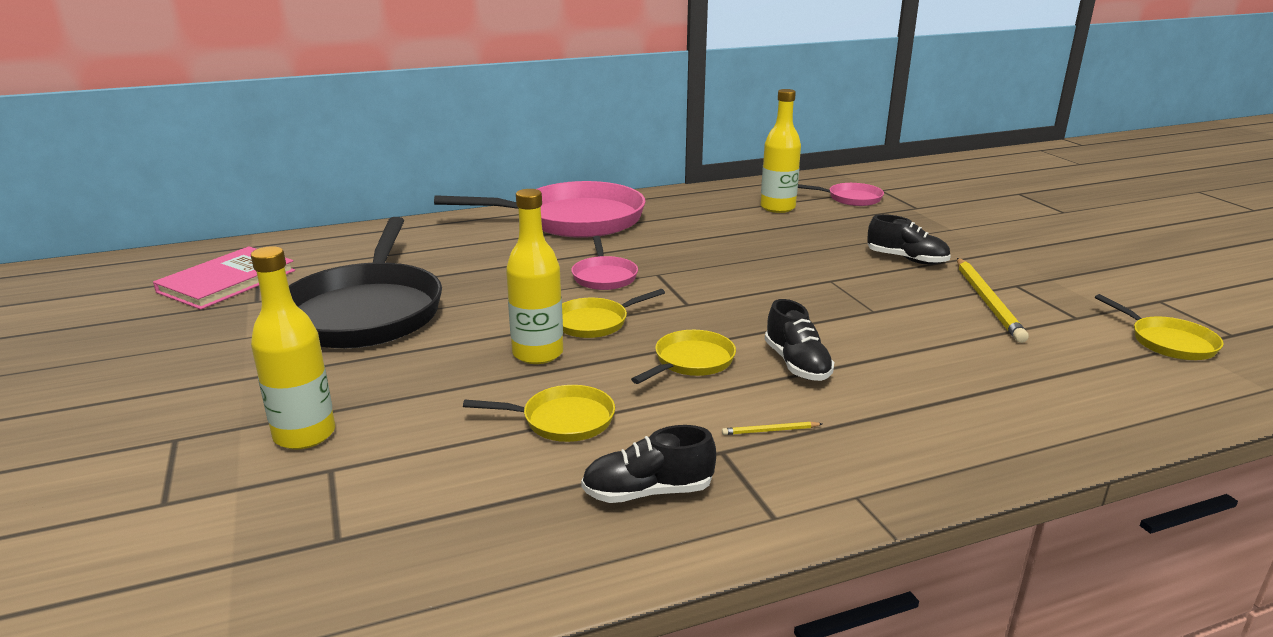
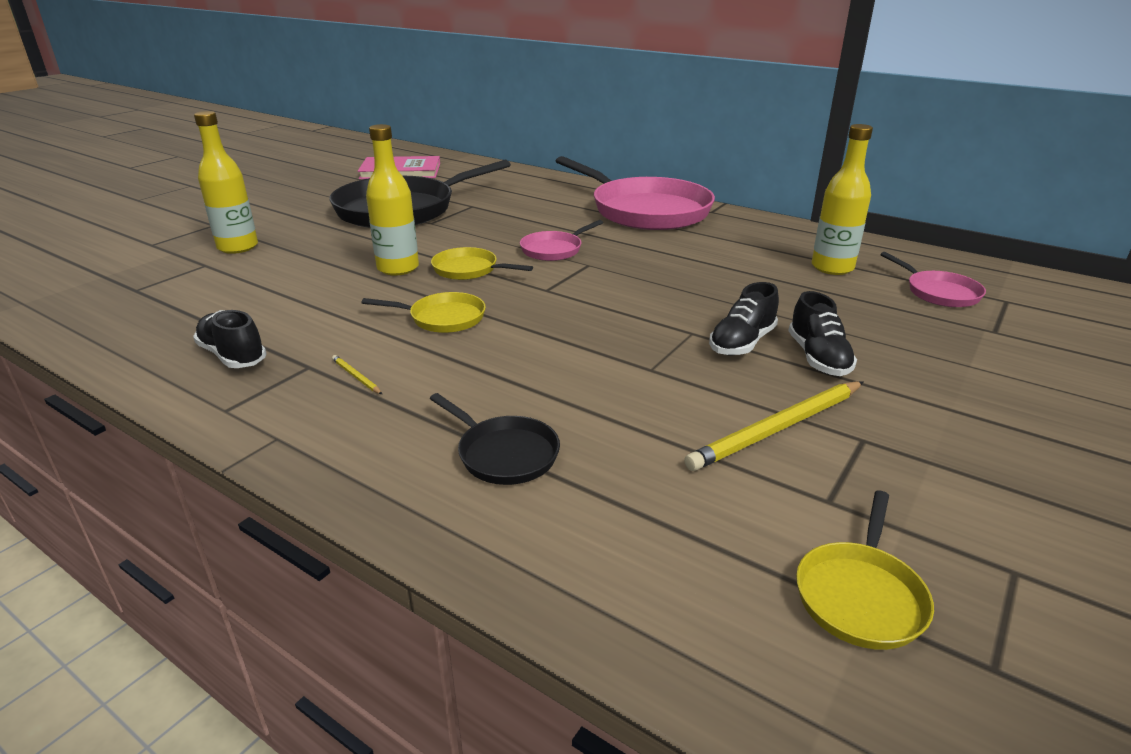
camera: 55 degrees right, 5 degrees up
(562, 420) = (310, 303): yellow pan -> none
(797, 364) = (487, 359): black shoe -> black shoe (742, 343)
(958, 398) = (504, 454): none -> black pan

